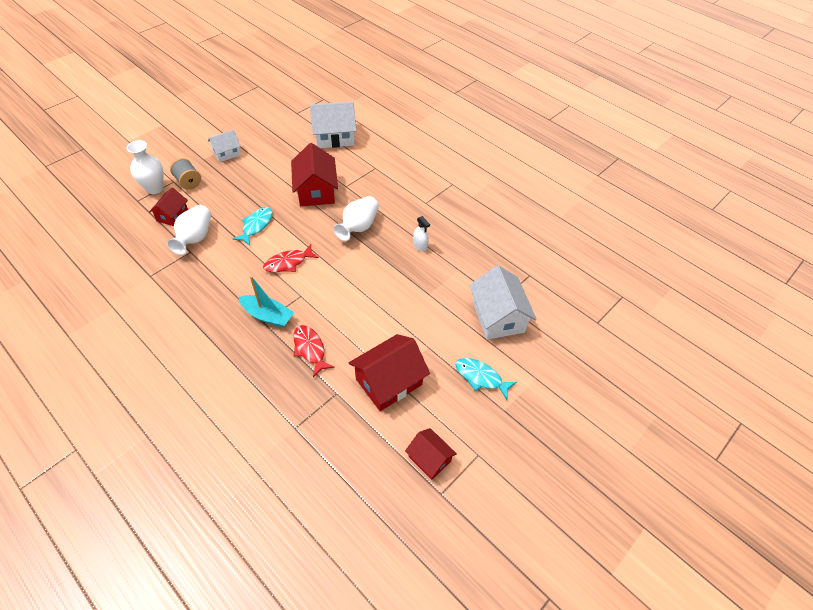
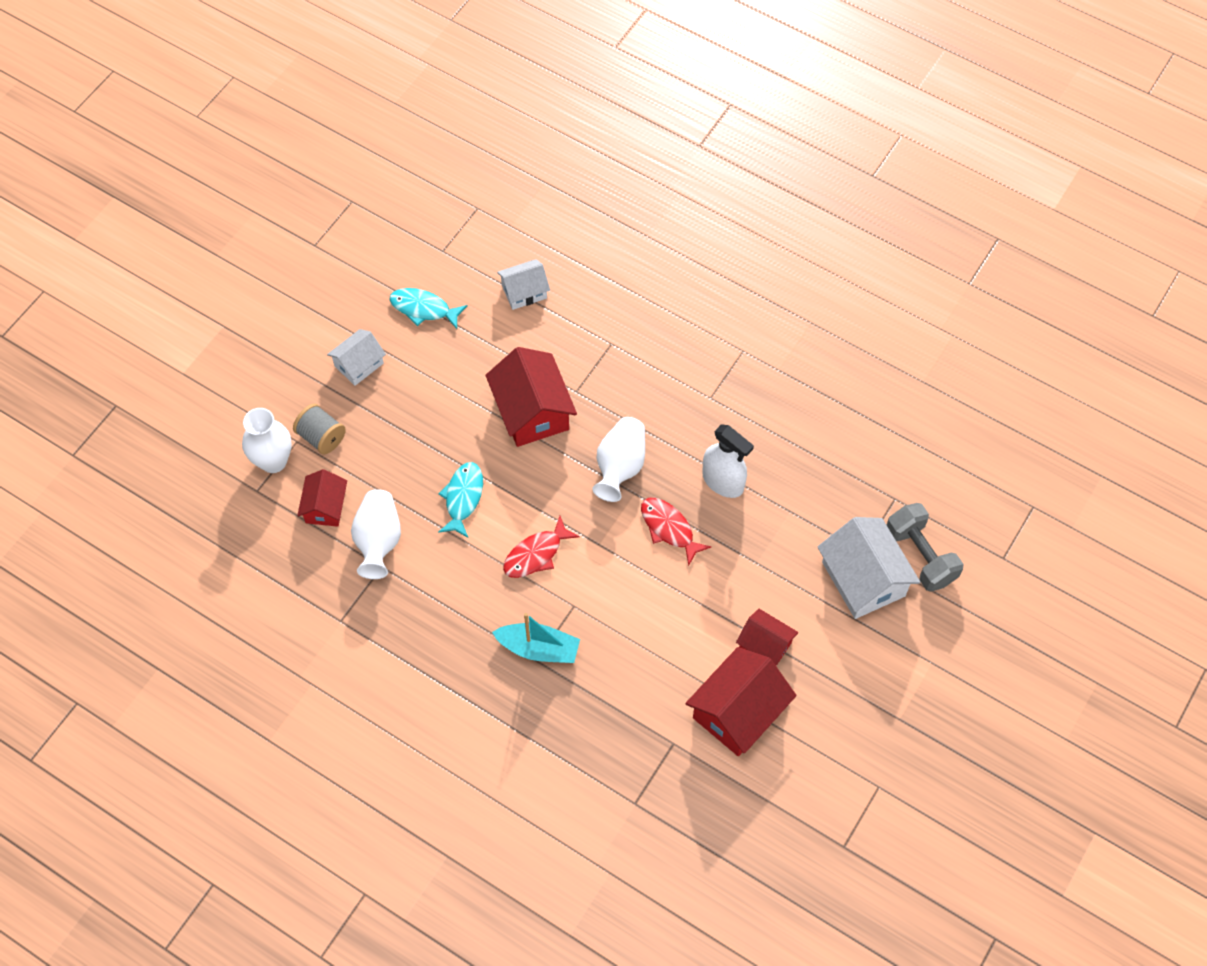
camera: 10 degrees left, 10 degrees up
(310, 349) = (616, 687): red fish -> red fish (669, 528)
(334, 137) = (524, 292): white house -> white house, size x0.59
(420, 246) = (723, 481): white spray bottle -> white spray bottle, size x1.72
(429, 459) = (818, 806): red house -> red house (765, 645)
(481, 377) = (859, 678): turquoise fish -> turquoise fish (423, 309)
(540, 310) = (920, 556): none -> grey dumbbell

